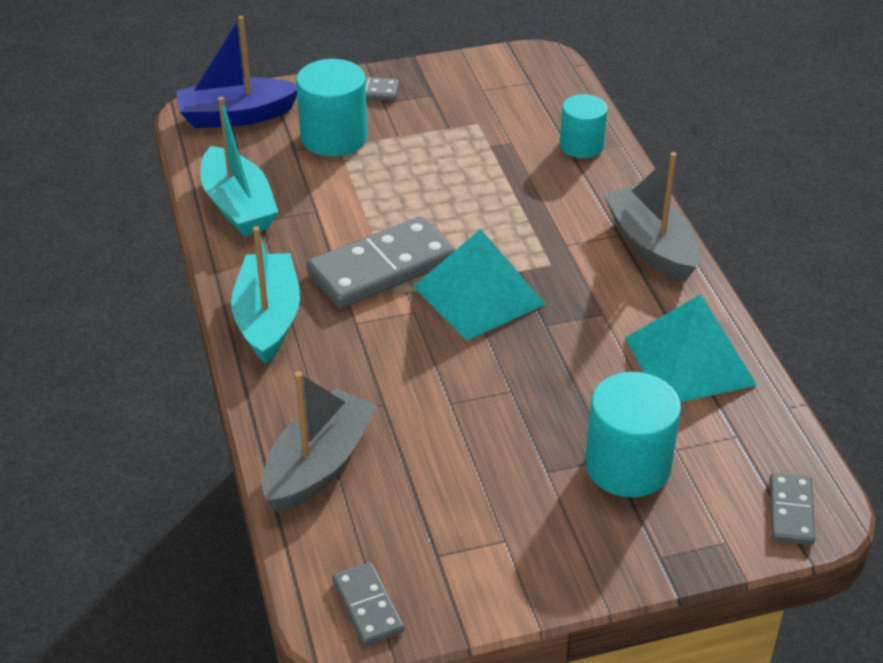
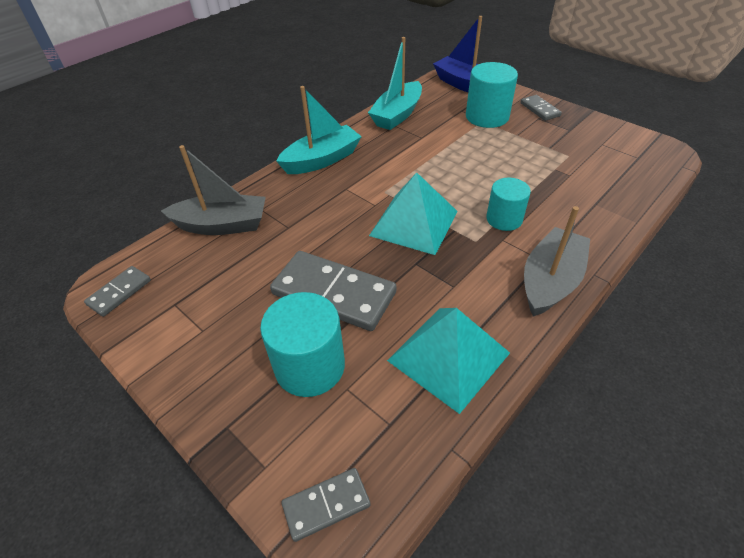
camera: 60 degrees right, 5 degrees up
(382, 268) = (399, 178): grey domino -> grey domino (333, 293)
(581, 145) = (609, 204): turquoise cylinder -> turquoise cylinder (504, 219)

